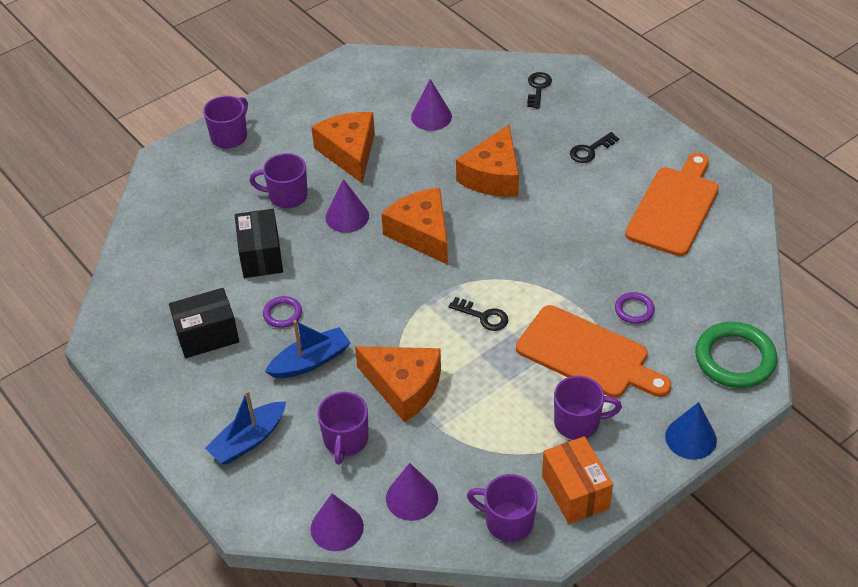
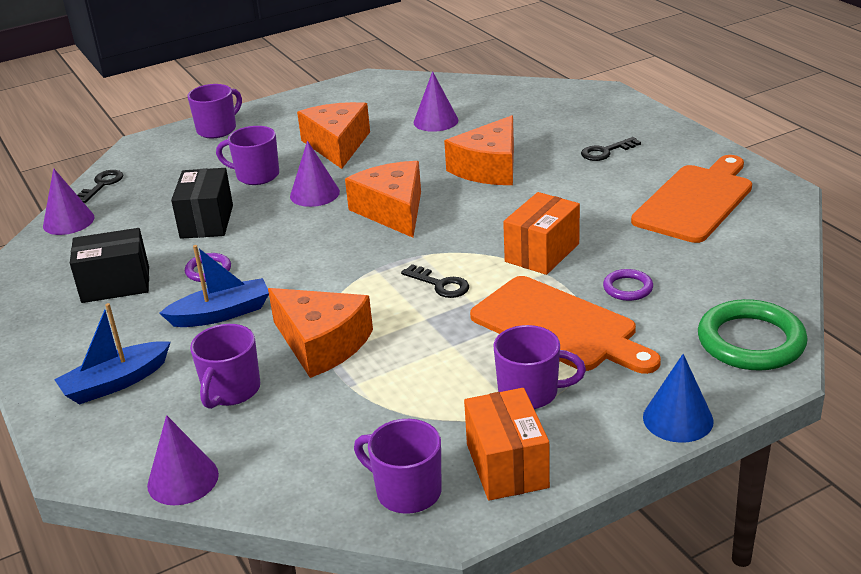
camera: 10 degrees right, 15 degrees down
(412, 498) = (290, 455): purple cone -> purple cone (68, 221)
(538, 88) = (559, 103): black key -> black key (102, 185)
(558, 275) = (542, 253): none -> orange box

